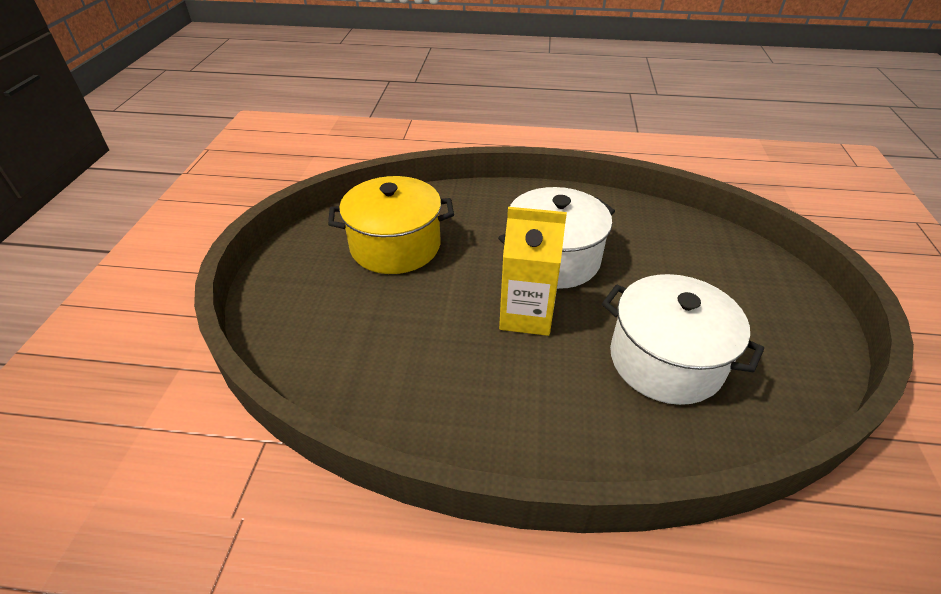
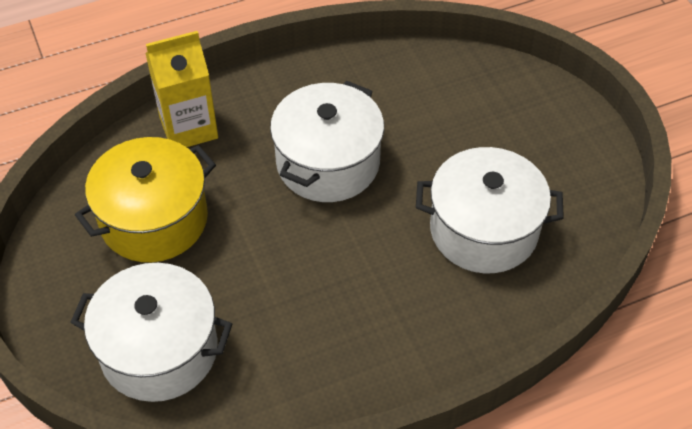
camera: 30 degrees left, 10 degrees up
(327, 332) = (159, 350): none -> white pot
(526, 315) = (339, 240): yellow carton -> yellow carton (188, 128)

